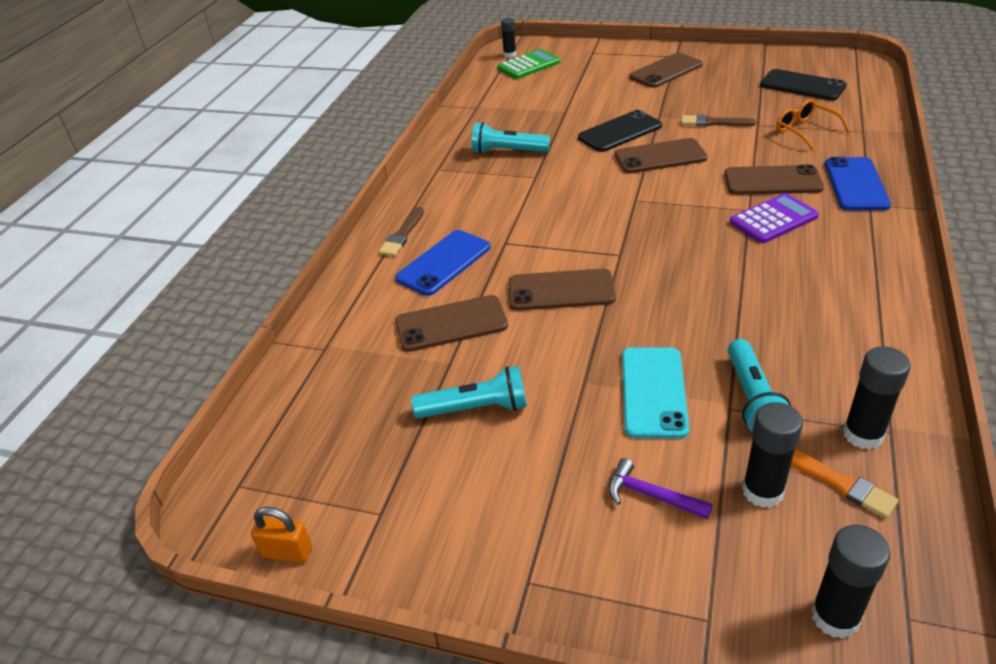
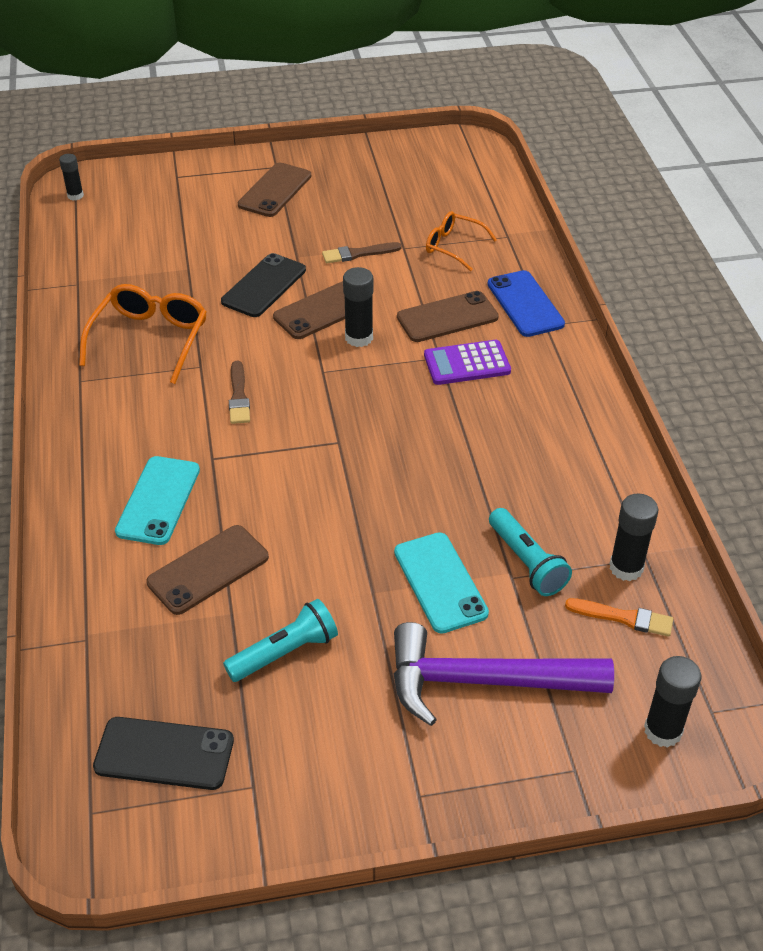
camera: 30 degrees left, 5 degrees up
(287, 552) = (185, 855): orange padlock -> none
(402, 234) = (90, 477): brown brush -> brown brush (238, 396)
(444, 263) = (158, 500): blue phone -> turquoise phone
(507, 151) = (150, 339): turquoise flashlight -> orange glasses
(528, 65) = (108, 208): green calculator -> none
(561, 291) = (301, 500): brown phone -> none
(651, 495) = (484, 681): purple hammer -> purple hammer, size x2.32
(762, 491) = (570, 646): black glue stick -> black glue stick (359, 338)
(773, 219) = (467, 363): purple calculator -> purple calculator turned 135 degrees counterclockwise
(802, 85) = (427, 187): black phone -> black phone (164, 753)

